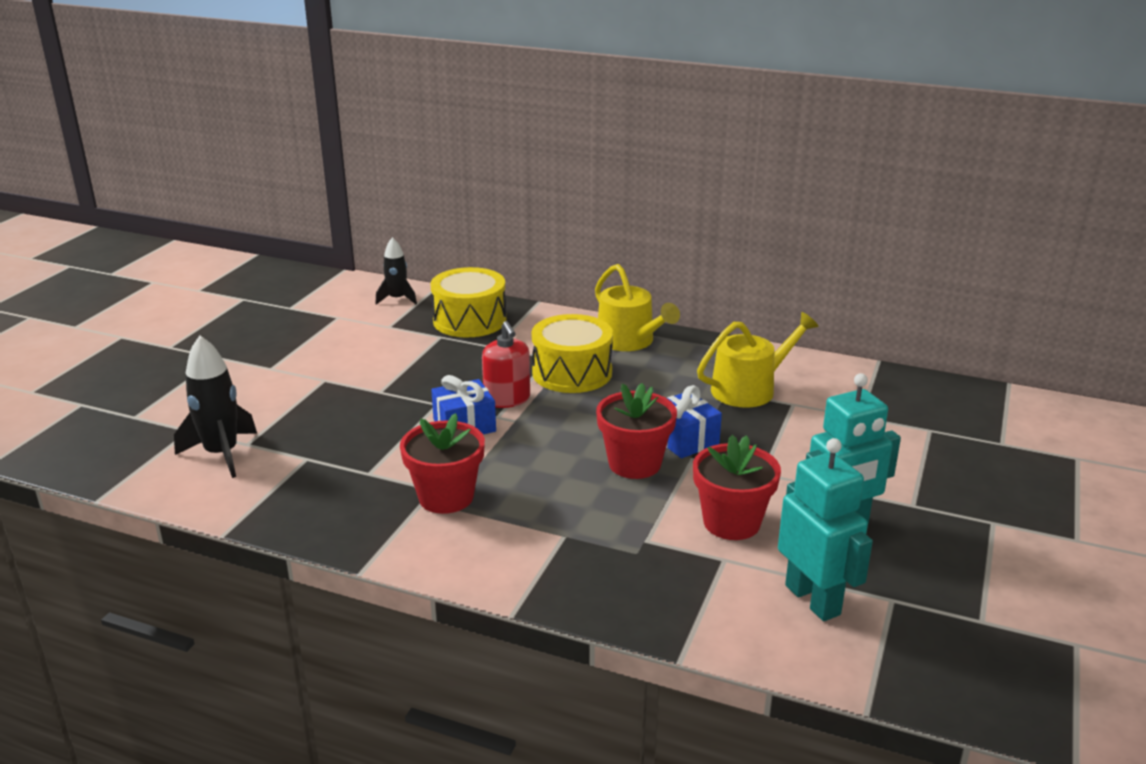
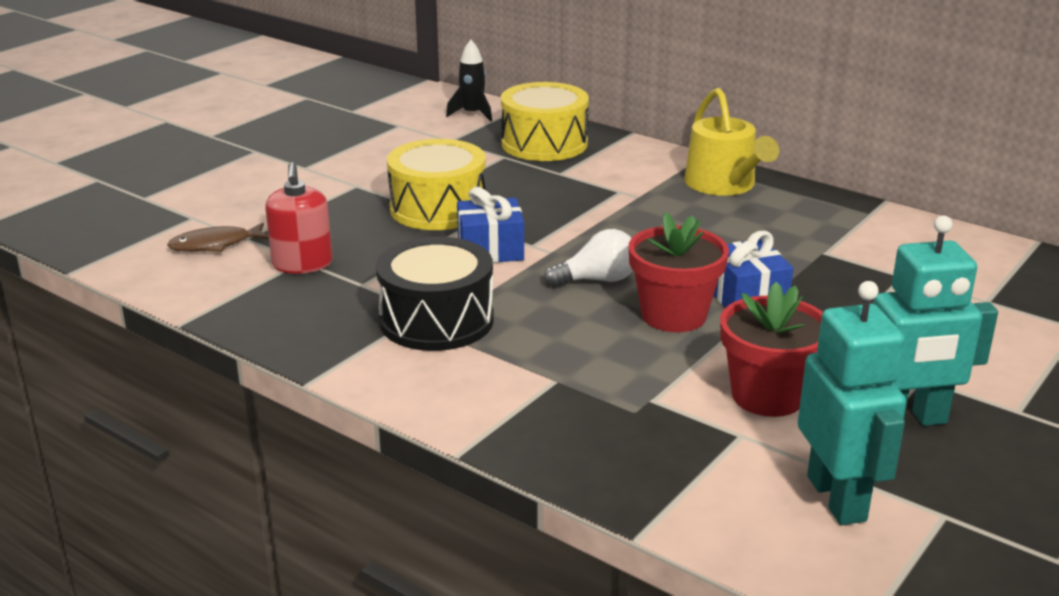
camera: 15 degrees right, 0 degrees up
(222, 454) = (215, 245): black rocket -> brown fish
(446, 497) = (436, 320): red flower pot -> black drum
(507, 399) = (551, 229): red soap dispenser -> red soap dispenser (302, 264)
(562, 441) = (597, 280): none -> white light bulb
(572, 372) = (640, 210): yellow drum -> yellow drum (438, 208)
(750, 389) = (853, 253): yellow watering can -> none

